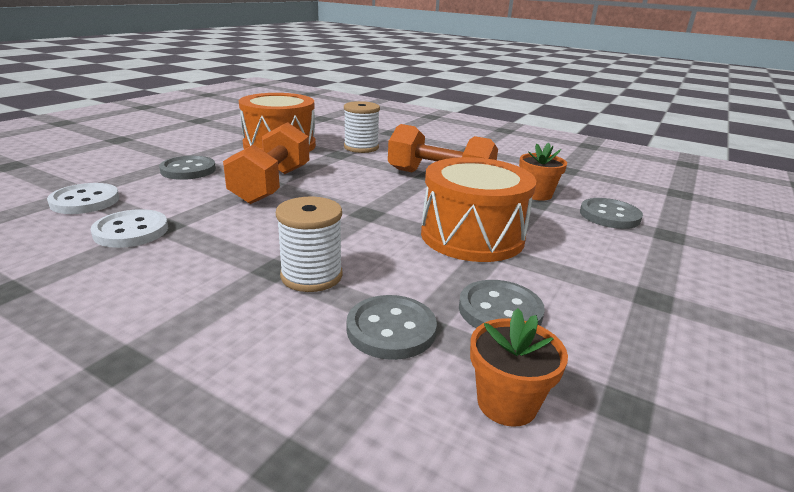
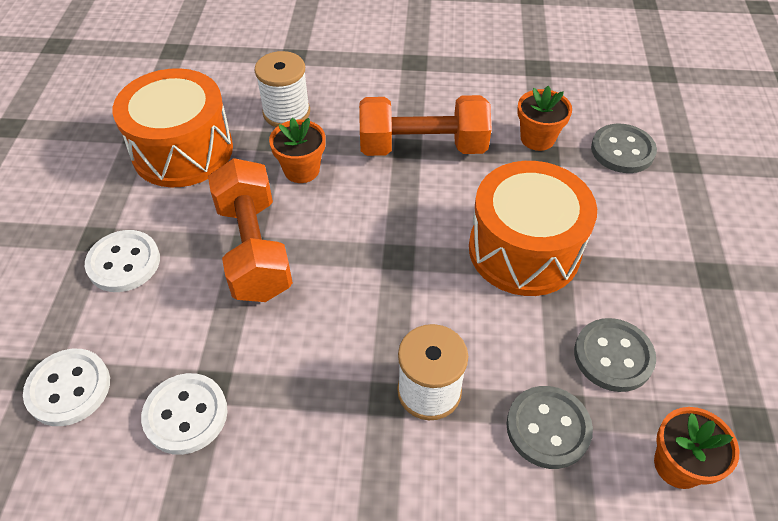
camera: 25 degrees left, 25 degrees up
(188, 170) = (124, 263): grey button -> white button
(343, 167) = (301, 170): none -> orange flower pot

